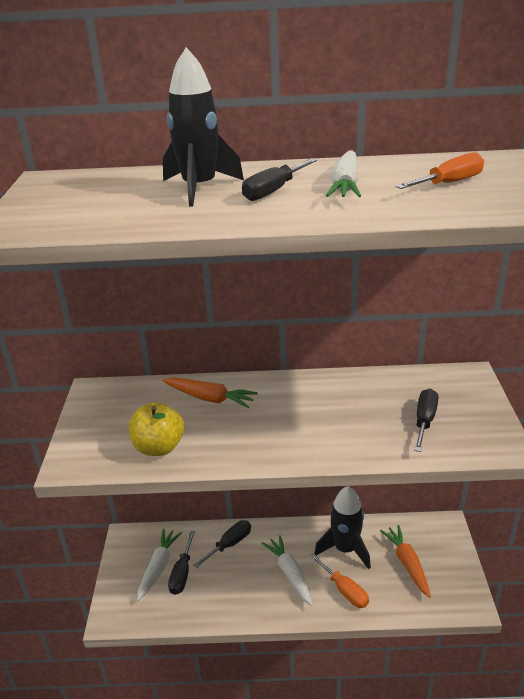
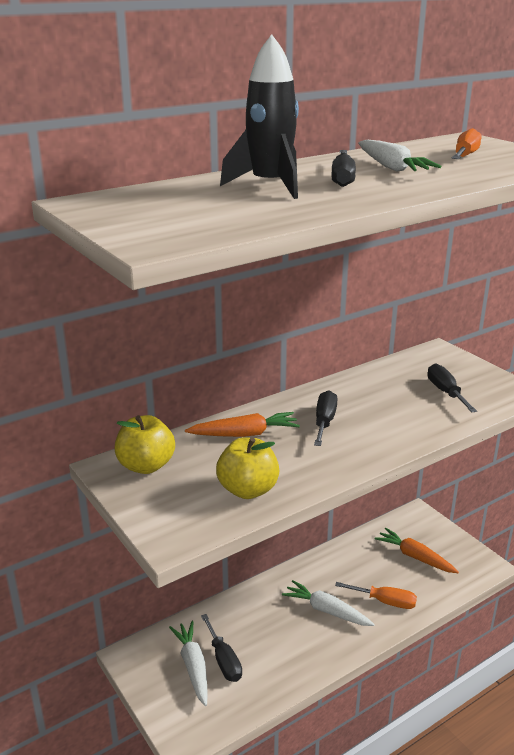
camera: 35 degrees left, 5 degrees down
(116, 399) = (146, 466): none -> yellow apple
(230, 544) = (247, 612): black screwdriver -> black screwdriver (324, 422)
(345, 549) = (355, 568): black rocket -> none

